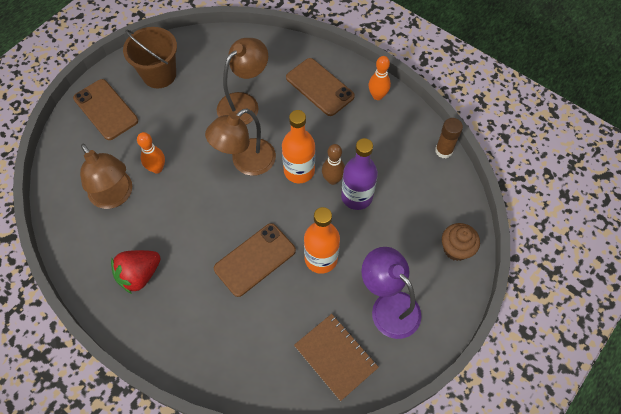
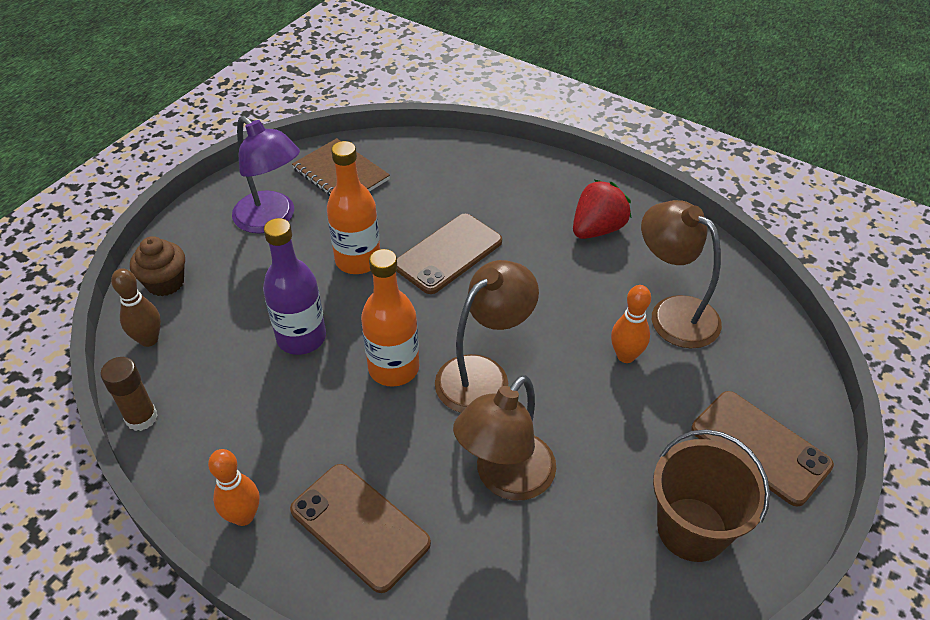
camera: 175 degrees right, 15 degrees down
(332, 179) = (338, 359): brown bowling pin -> brown bowling pin (149, 339)

